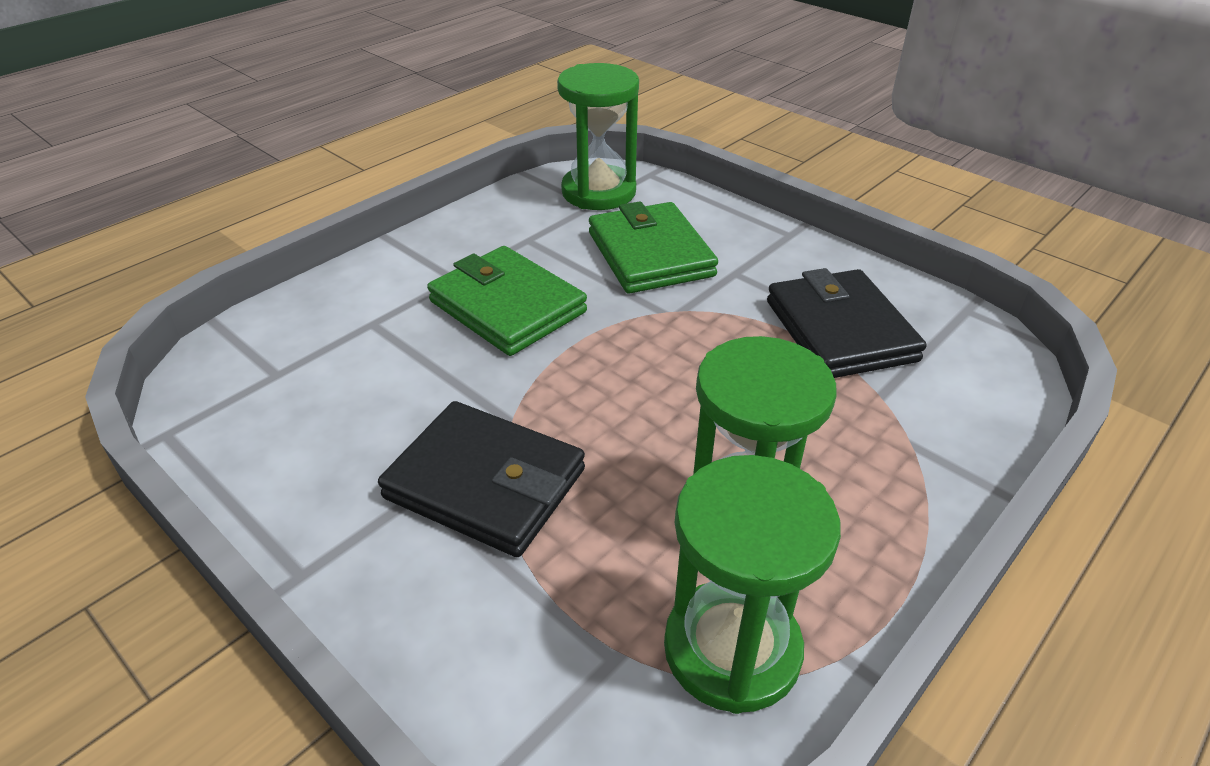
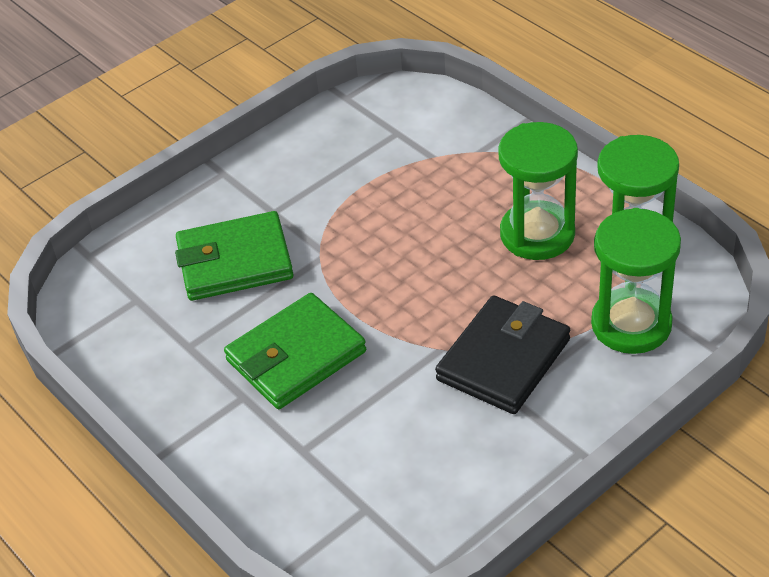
camera: 80 degrees left, 5 degrees up
(598, 192) = (114, 294): green hourglass -> green hourglass (631, 324)
(840, 330) = (360, 164): black wallet -> none

